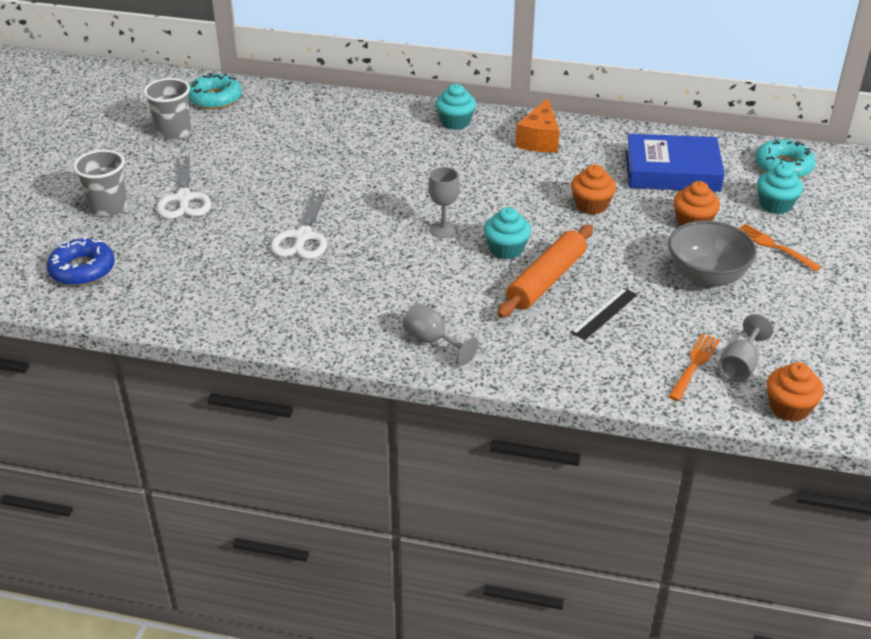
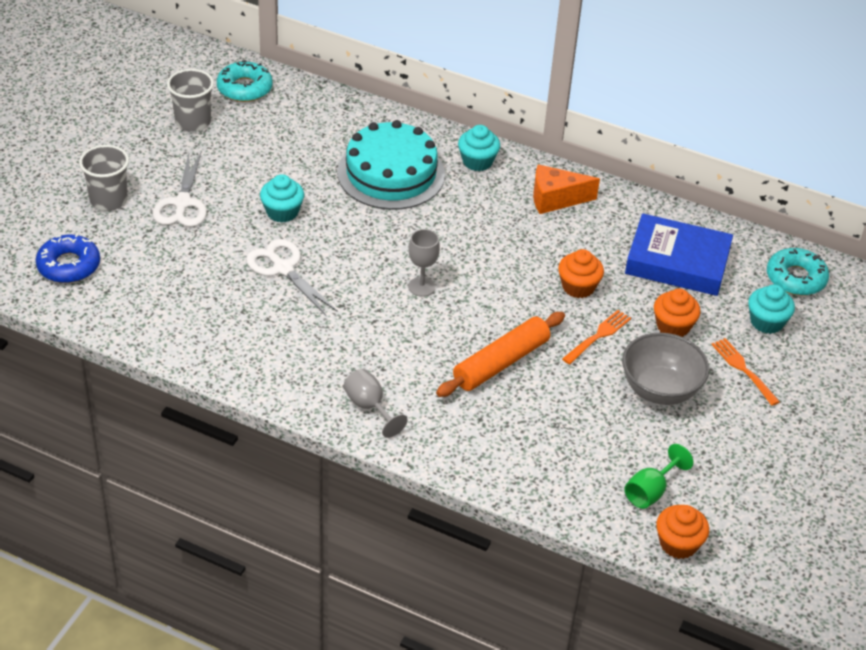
camera: 10 degrees right, 5 degrees up
(303, 237) = (283, 269): white scissors -> white scissors turned 120 degrees clockwise
(378, 144) = (391, 173): none -> turquoise cake
(506, 249) = (475, 321): turquoise cupcake -> turquoise cupcake (282, 212)
(539, 140) = (555, 199): orange cheese -> orange cheese turned 60 degrees clockwise
(604, 313) = (543, 410): black ruler -> none
(694, 365) = (607, 482): orange fork -> orange fork (598, 336)
(740, 365) = (650, 491): grey goblet -> green goblet

